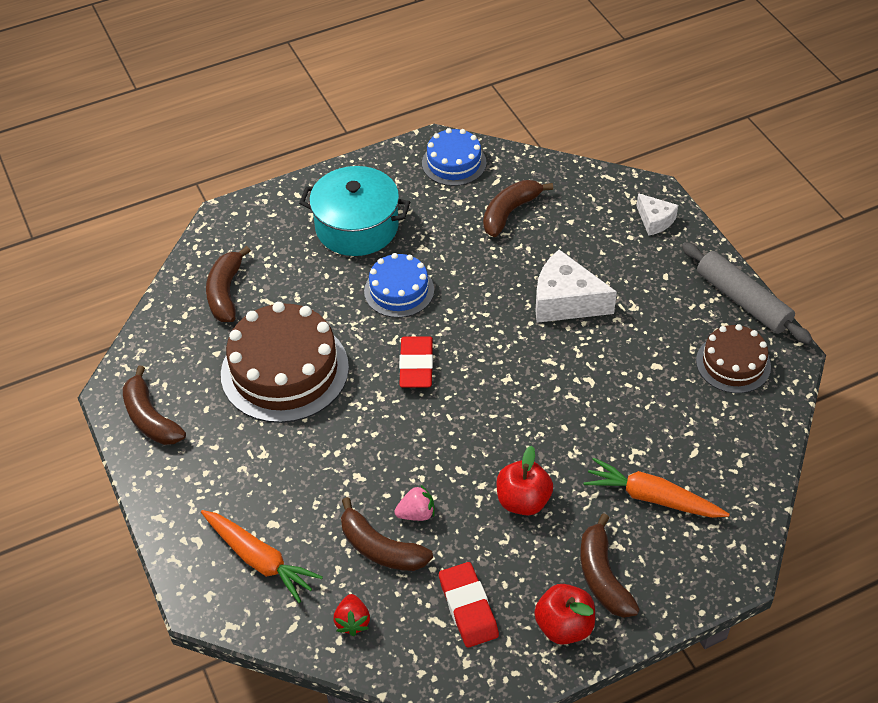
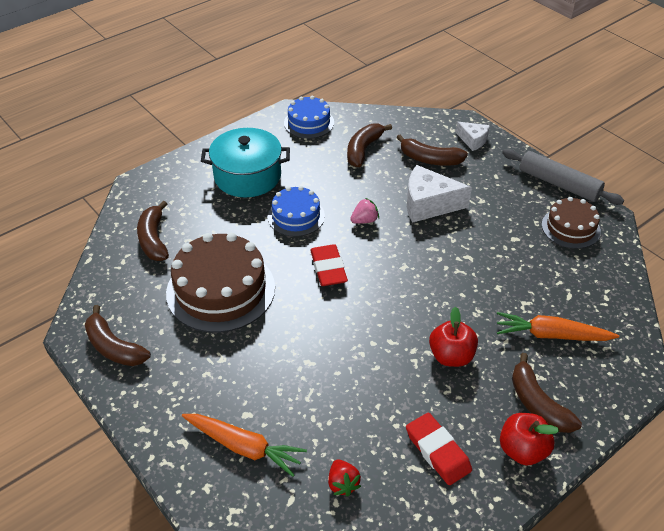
camera: 15 degrees left, 5 degrees down
(380, 548) = (347, 417): brown banana -> brown banana (430, 159)
(416, 513) = (367, 383): pink strawberry -> pink strawberry (364, 220)

